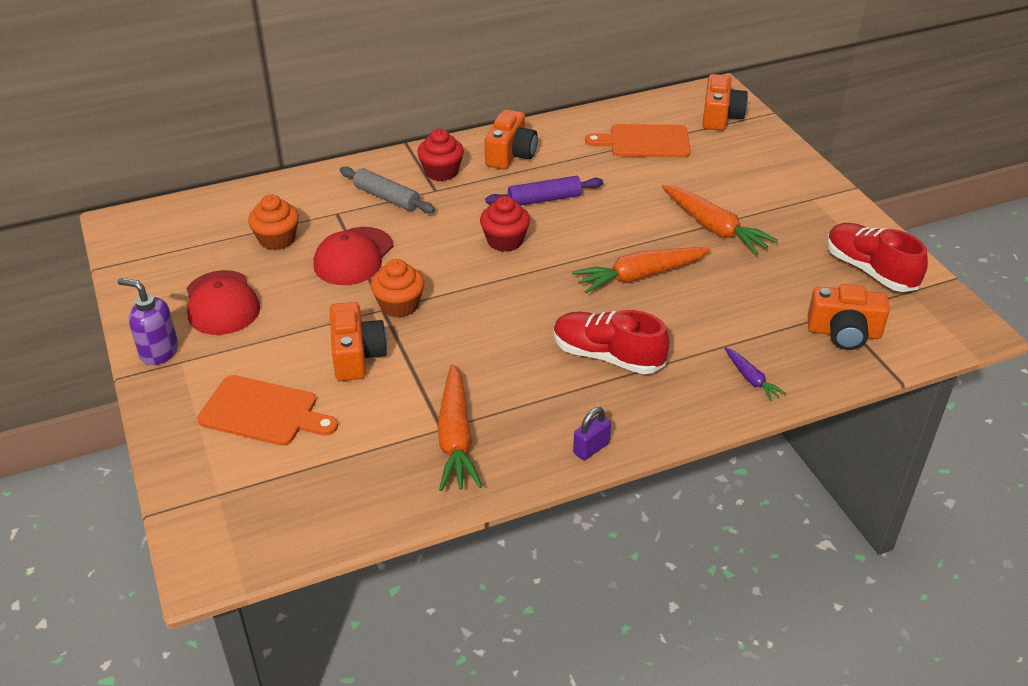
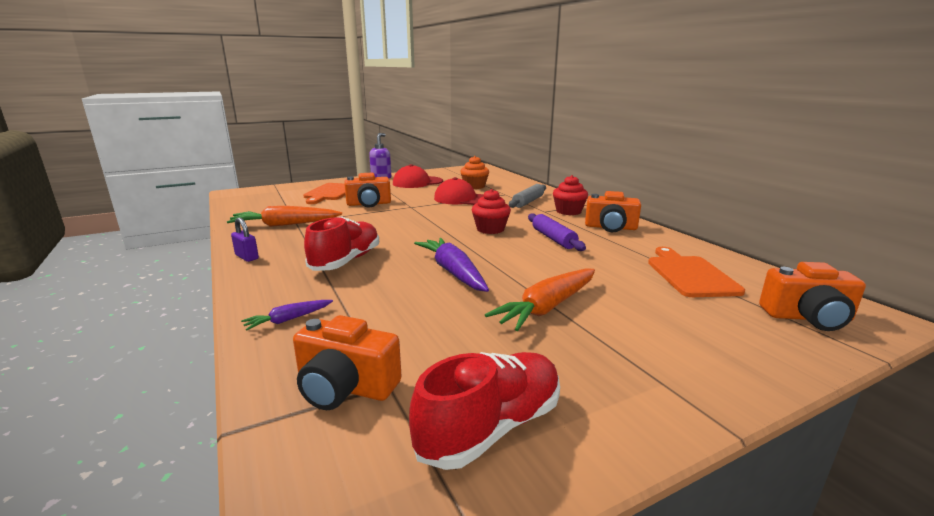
camera: 85 degrees right, 20 degrees down
(399, 305) = (414, 209): orange cupcake -> none
(639, 276) = (453, 272): orange carrot -> purple carrot
(844, 333) = (345, 387): orange camera -> orange camera turned 75 degrees counterclockwise

